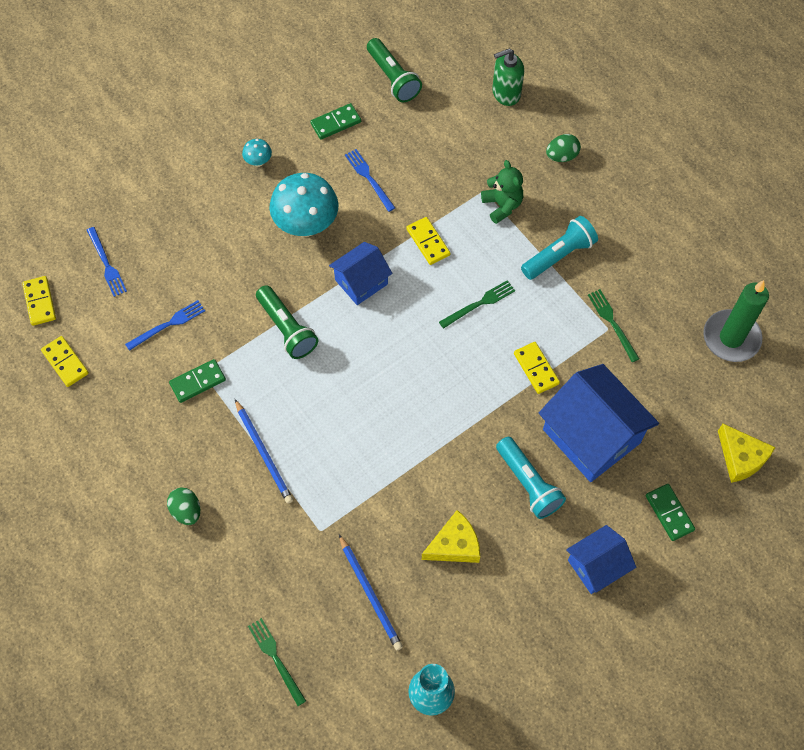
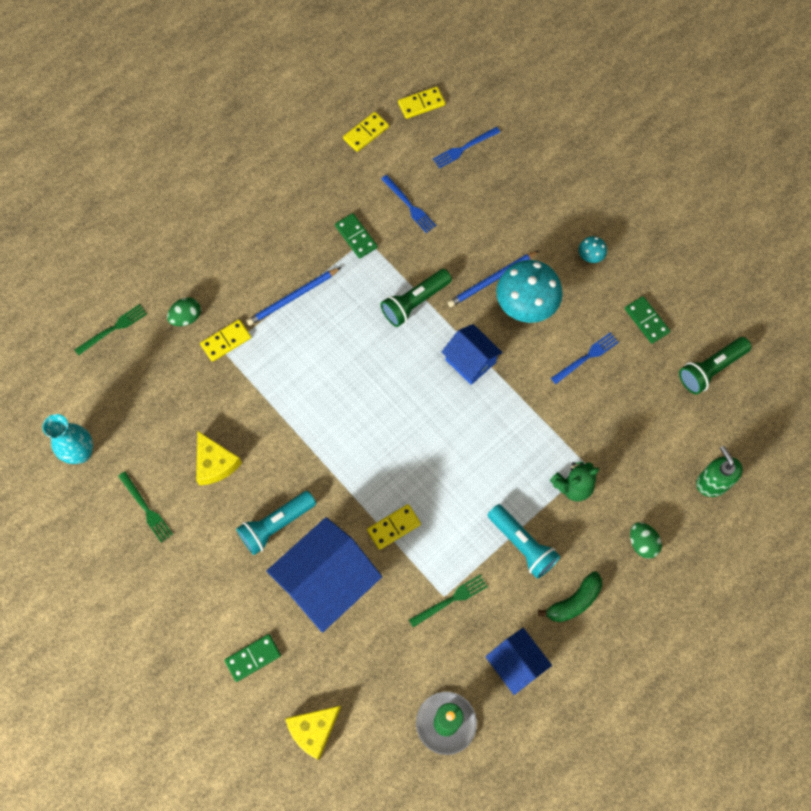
camera: 85 degrees right, 5 degrees up
(186, 511) = (237, 245): green egg -> green egg (186, 317)
(370, 594) = (169, 397): blue pencil -> blue pencil (491, 280)
(428, 242) = (521, 418): yellow domino -> yellow domino (226, 341)
(479, 304) = (458, 470): green fork -> green fork (146, 509)
(597, 566) = (199, 590): blue house -> blue house (516, 664)
(616, 218) = (574, 601): none -> green banana

